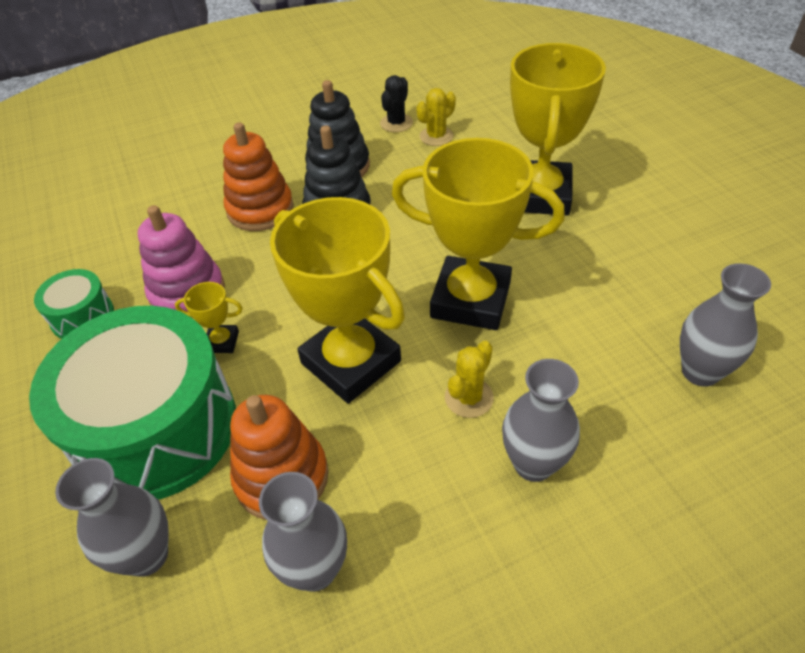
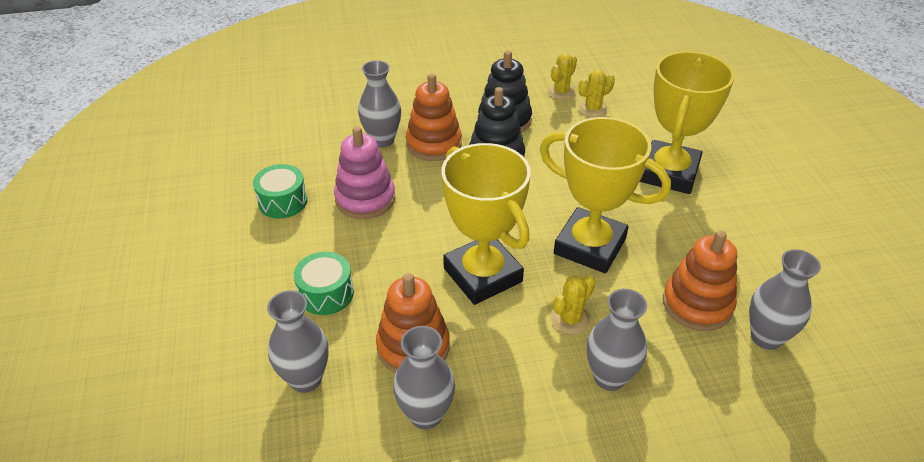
camera: 10 degrees right, 5 degrees down
(156, 428) = (326, 293): green drum -> green drum, size x0.44
(197, 216) = (382, 140): none -> grey vase
(222, 342) = (385, 240): yellow trophy -> none
(396, 123) = (561, 92): black cactus -> yellow cactus
(611, 347) = (697, 304): none -> orange stacking toy

